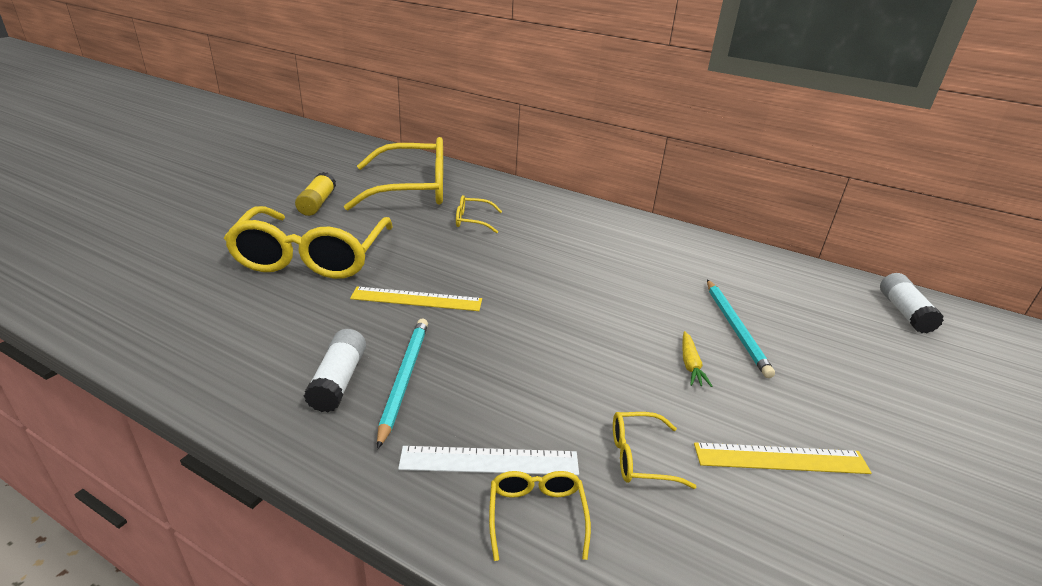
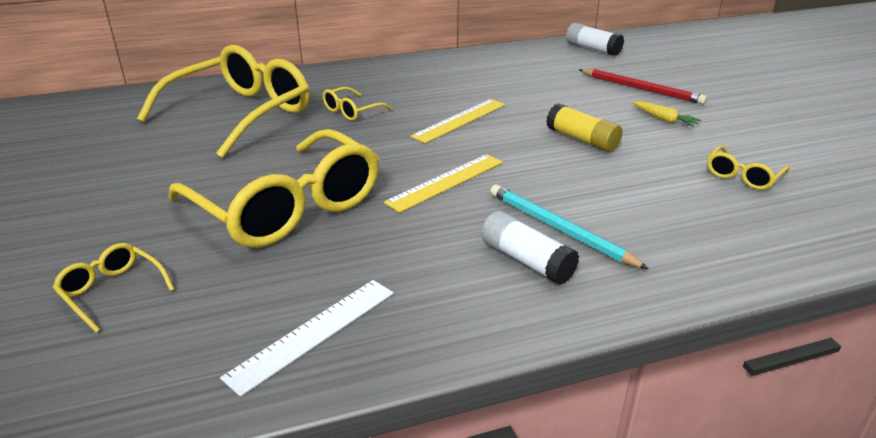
camera: 45 degrees left, 0 degrees up
(317, 203) = (174, 169): yellow glue stick -> yellow glue stick (582, 140)
(489, 461) = (698, 230): white ruler -> white ruler (313, 333)
(536, 515) = (769, 234): yellow glasses -> yellow glasses (112, 291)
(735, 328) = (641, 89): turquoise pencil -> red pencil
(780, 458) = (781, 136): yellow ruler -> yellow ruler (460, 120)
(904, 312) = (681, 40): white glue stick -> white glue stick (592, 49)

